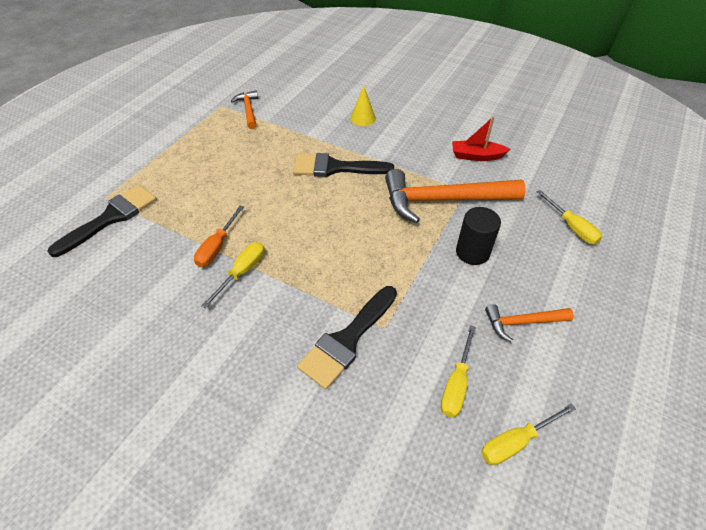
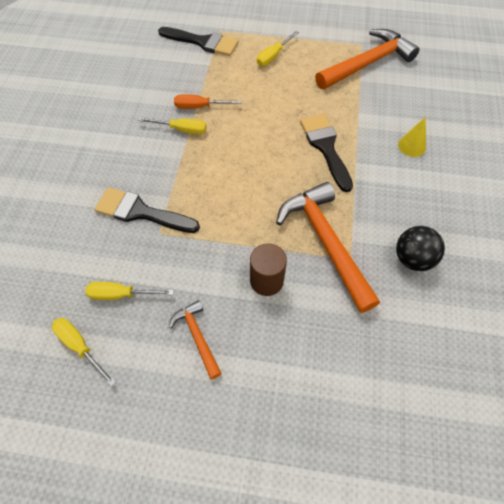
camera: 70 degrees right, 10 degrees up
(248, 110) = (367, 63): orange hammer -> orange hammer, size x1.98
(472, 252) = (266, 281): black cylinder -> brown cylinder
(476, 156) = (412, 259): red boat -> black ball
(571, 227) = (345, 371): yellow screwdriver -> yellow screwdriver (273, 56)

